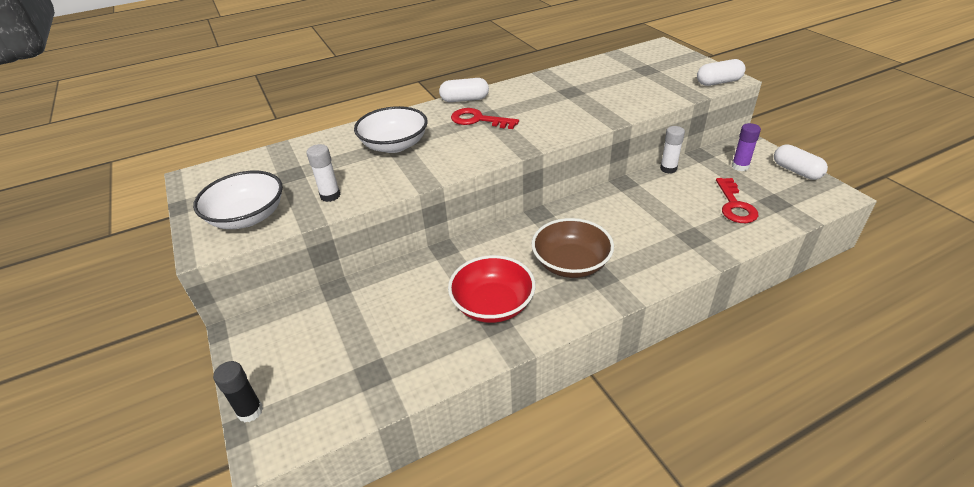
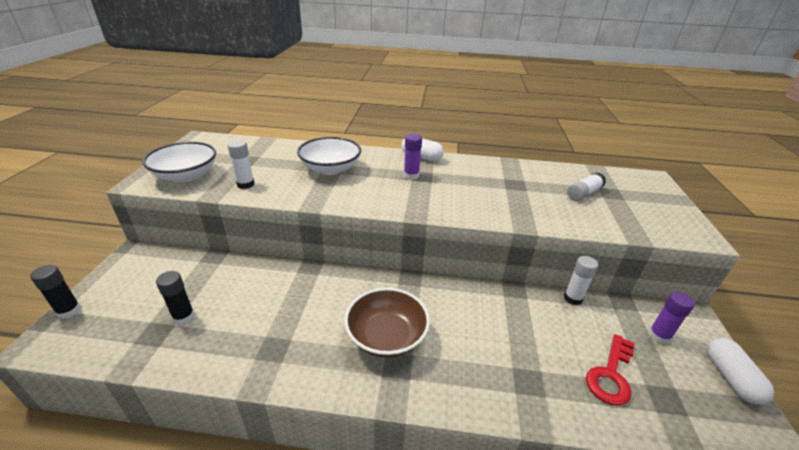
camera: 30 degrees right, 5 degrees down
(381, 347) = (183, 317): none -> black glue stick
(478, 120) = (411, 176): red key -> purple glue stick
(492, 304) = (288, 333): red bowl -> none
(628, 78) = (584, 193): none -> white glue stick
(718, 82) = (681, 235): white capsule -> none

